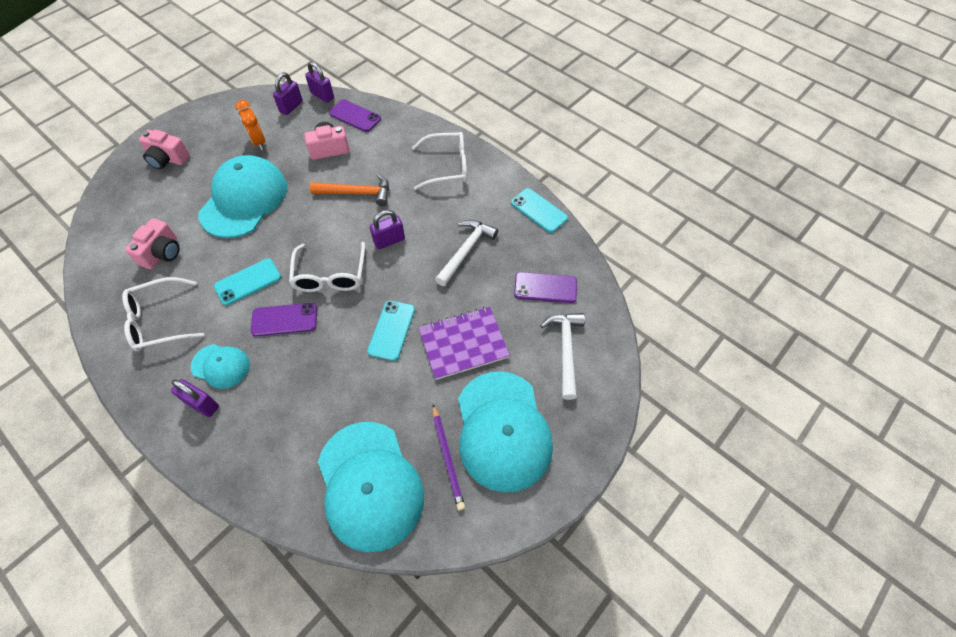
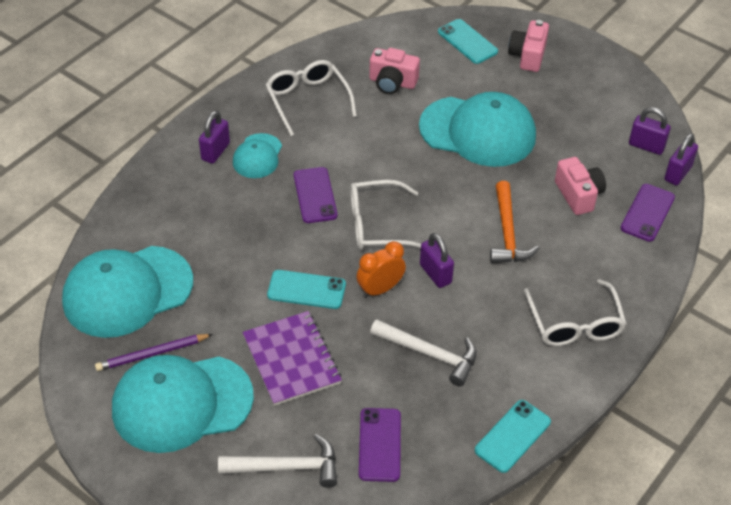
camera: 85 degrees right, 10 degrees down
(248, 282) = (361, 157): turquoise phone -> turquoise phone (467, 42)
(258, 142) = (574, 126): orange clock -> orange clock (380, 289)

